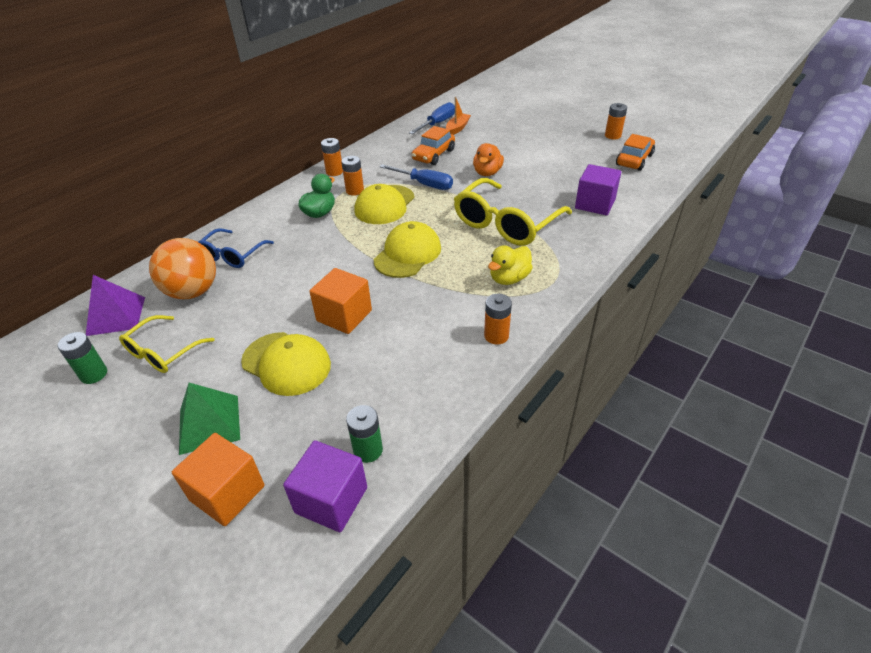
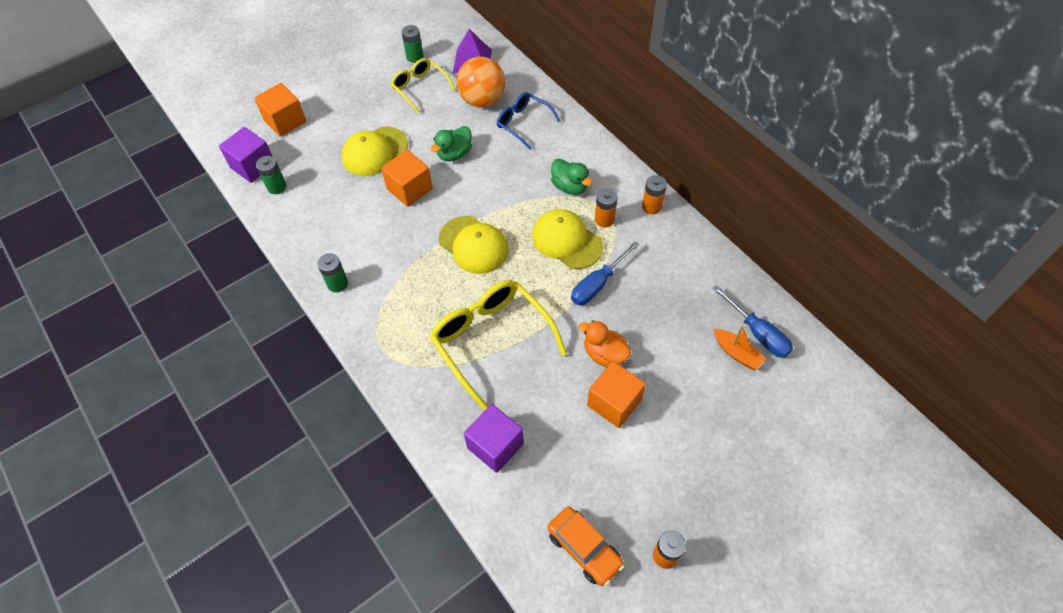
camera: 105 degrees right, 15 degrees up
(209, 424) = (341, 112): green pyramid -> none
(284, 294) = (454, 154): none -> green duck
(433, 155) = (665, 308): orange car -> none
(496, 336) = (337, 284): orange battery -> green battery
(509, 278) = (403, 315): yellow duck -> none
(524, 164) = (614, 403): none -> orange cube

